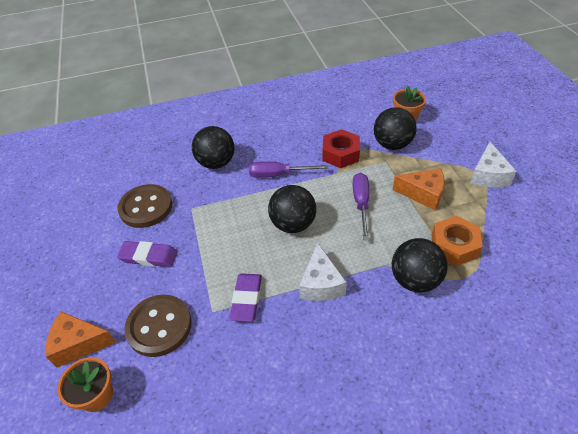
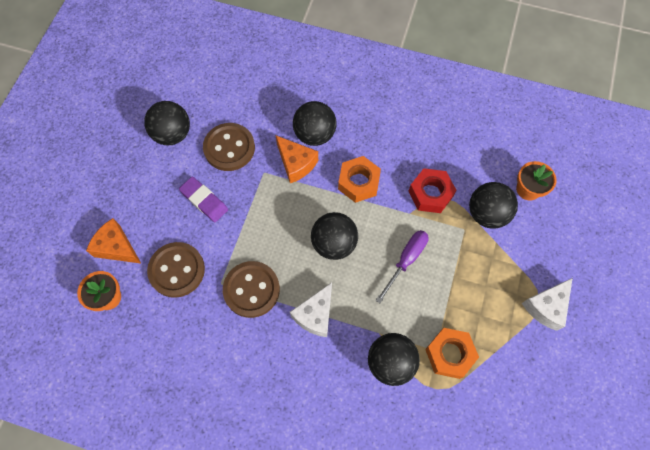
camera: 30 degrees right, 20 degrees up
(82, 224) = (172, 134): none -> black ball
(246, 299) = (251, 290): purple eraser -> brown button
(278, 174) = (358, 182): purple screwdriver -> orange nut
(423, 194) = (468, 286): orange cheese -> orange cheese (296, 163)

